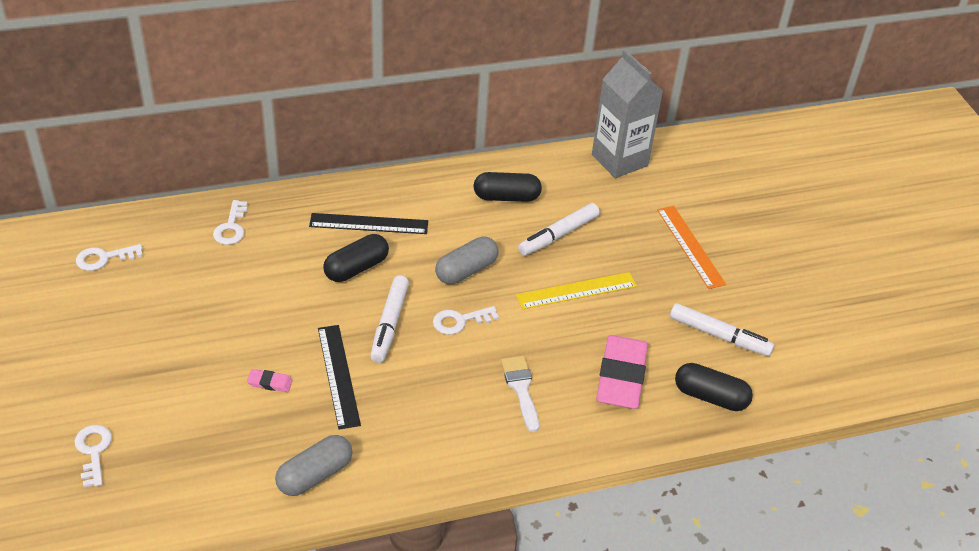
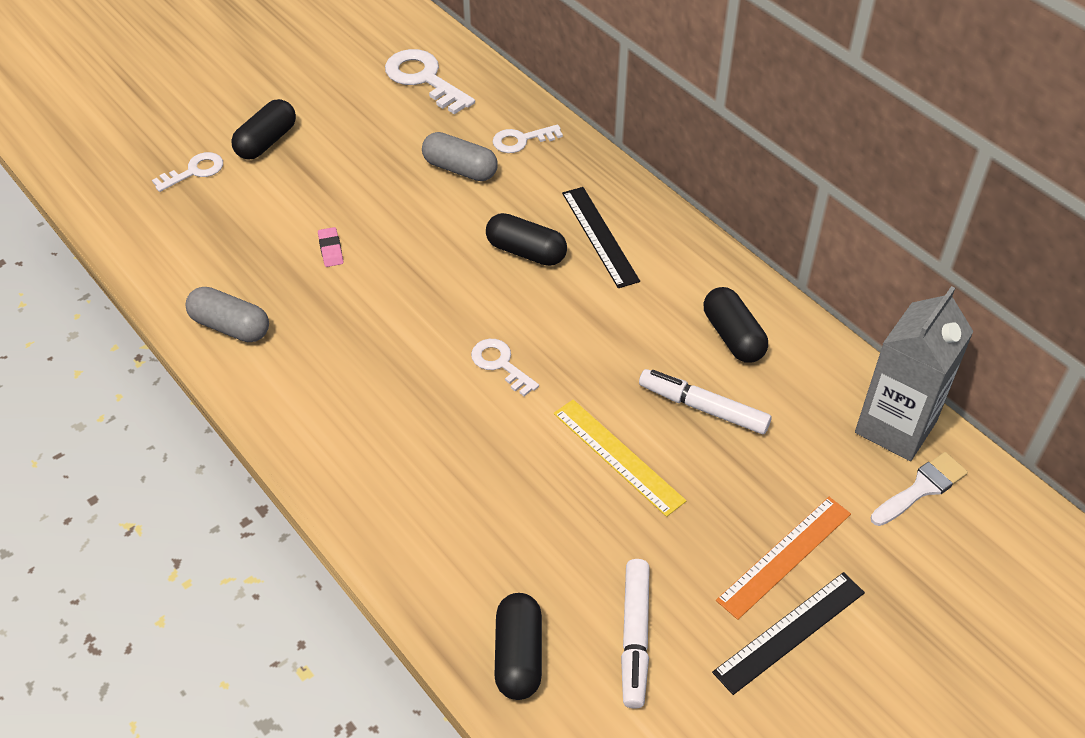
camera: 70 degrees right, 5 degrees up
(96, 387) = (266, 142): none -> black capsule
(104, 258) = (424, 79): white key -> white key, size x1.65
(338, 375) = (366, 295): black ruler -> black ruler (789, 632)
(389, 324) = (460, 308): white marker -> none
(466, 270) = (583, 342): grey capsule -> grey capsule (460, 169)
(521, 389) = (428, 453): white brush -> white brush (921, 488)
(621, 376) = (500, 546): pink eraser -> none

